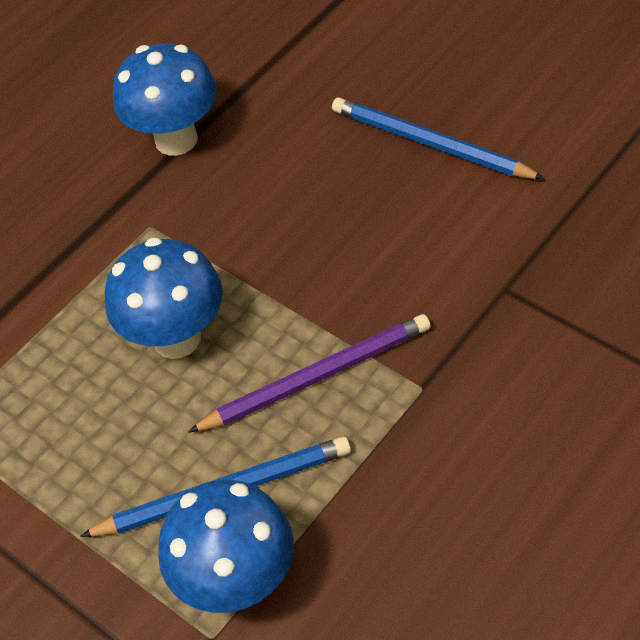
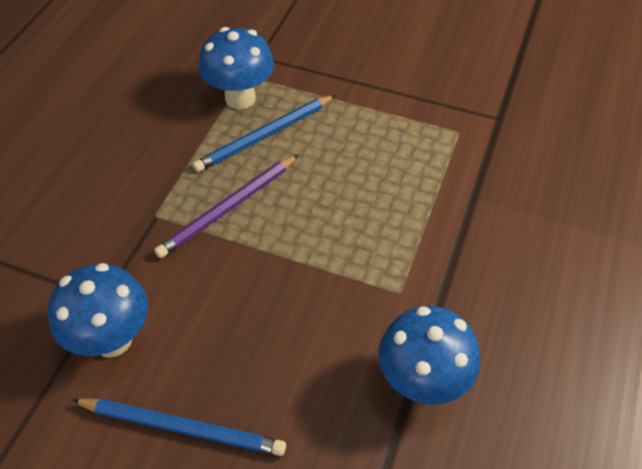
camera: 155 degrees right, 0 degrees up
(176, 338) = (335, 213): blue mushroom -> blue mushroom (112, 339)

